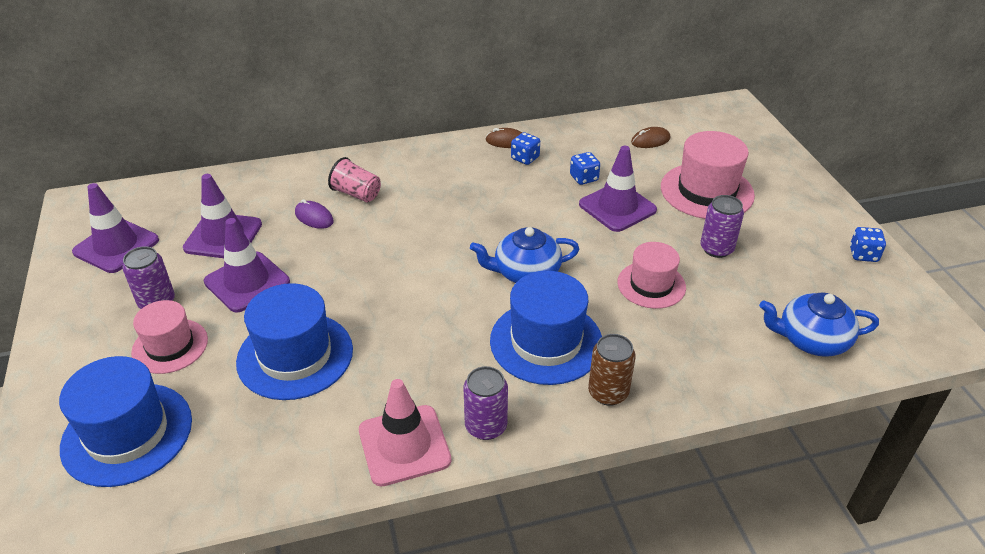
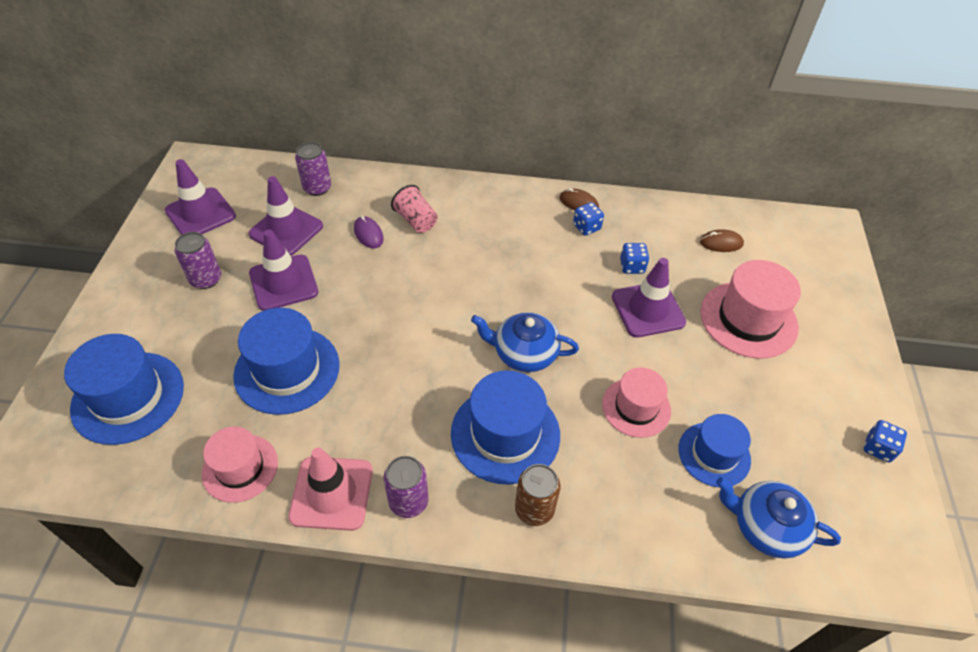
camera: 20 degrees right, 10 degrees up
(170, 346) = (196, 325): pink hat -> pink hat (240, 468)
(716, 249) = (723, 389): purple can -> purple can (317, 188)
(738, 300) = (714, 454): none -> blue hat

